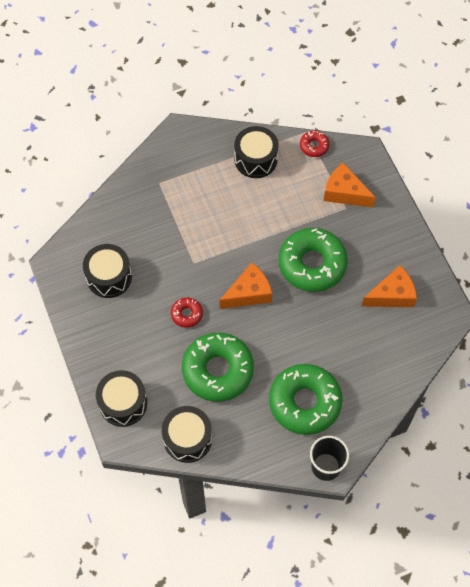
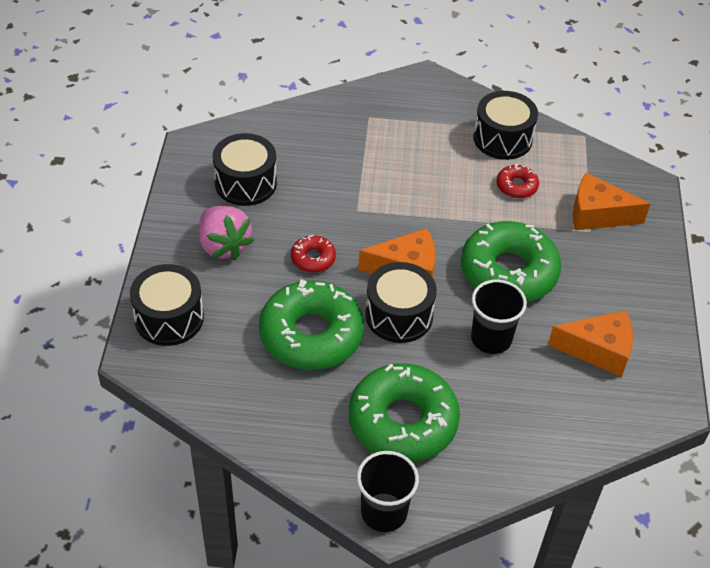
camera: 25 degrees right, 15 degrees down
(124, 333) = (223, 246): none -> pink strawberry
(187, 438) = (221, 393): black drum -> black drum (399, 315)
(314, 146) = (585, 153): red donut -> red donut (516, 186)
(326, 318) = (491, 338): none -> black cup
(344, 193) = (597, 214): orange cheese -> orange cheese turned 45 degrees counterclockwise

